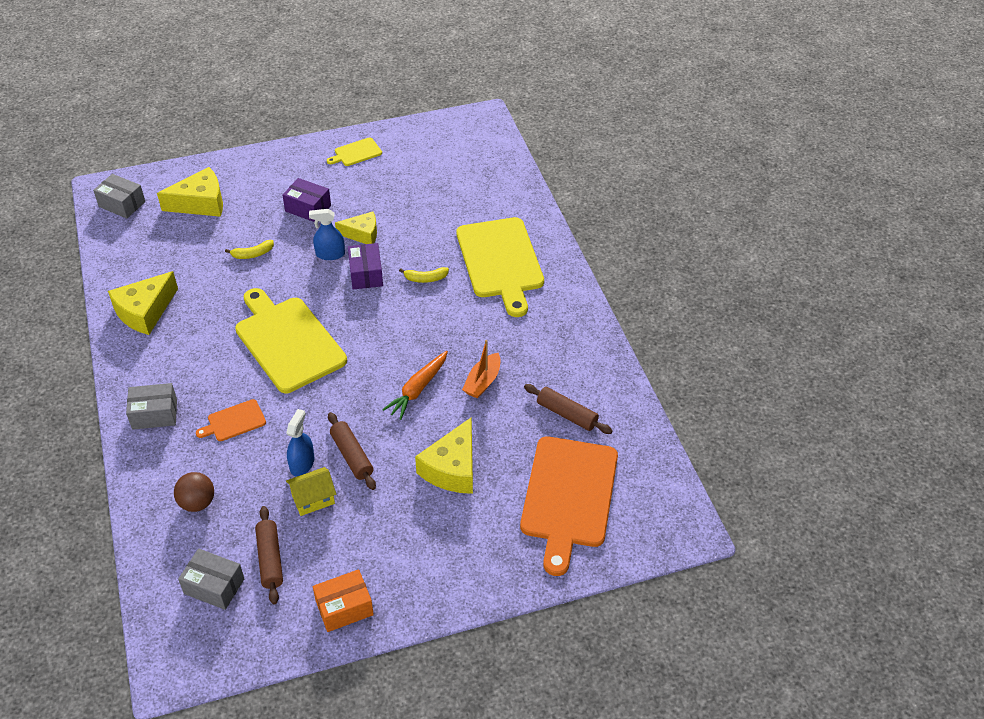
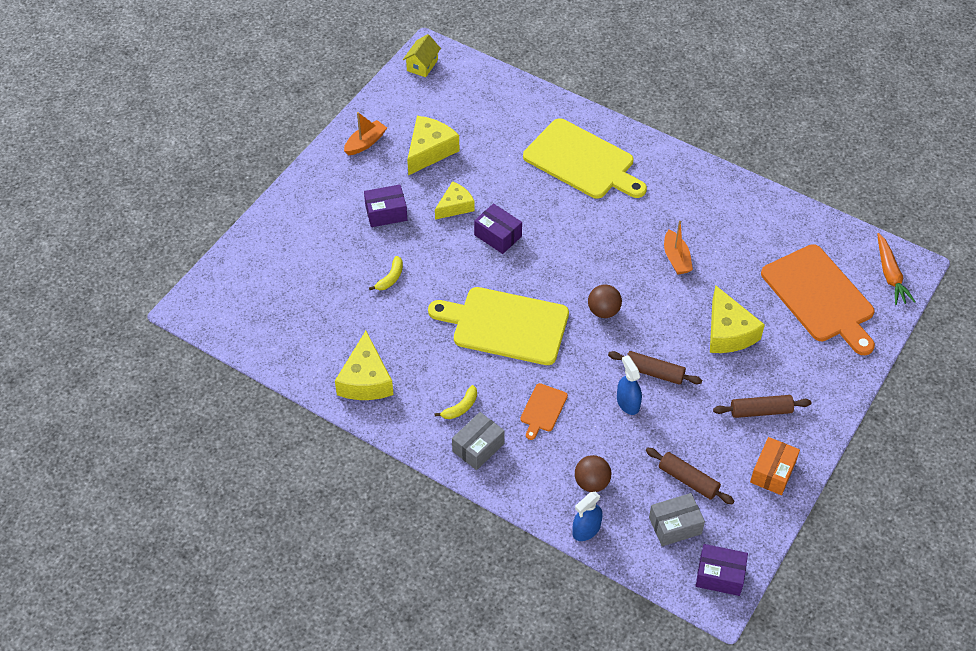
camera: 40 degrees left, 5 degrees up
(122, 204) = (225, 310): grey box -> none
(195, 655) = (719, 576): none -> purple box
(200, 203) = (292, 265): yellow cheese -> yellow cheese (429, 151)
(313, 499) = (665, 420): yellow house -> yellow house (422, 65)
(330, 254) = (451, 238): blue spray bottle -> blue spray bottle (586, 529)
(356, 153) = (365, 143): yellow cutting board -> orange boat
(373, 382) = (603, 311): none -> brown ball
(418, 389) = (640, 294): orange carrot -> orange carrot (890, 274)
(425, 278) = (545, 210): yellow banana -> yellow banana (460, 407)
(567, 414) = (755, 243): brown rolling pin -> brown rolling pin (760, 411)

